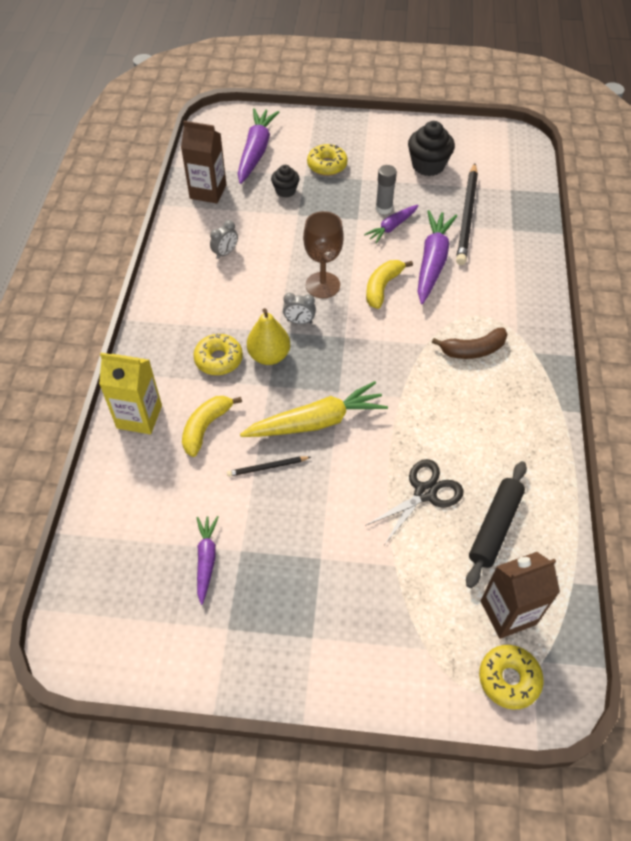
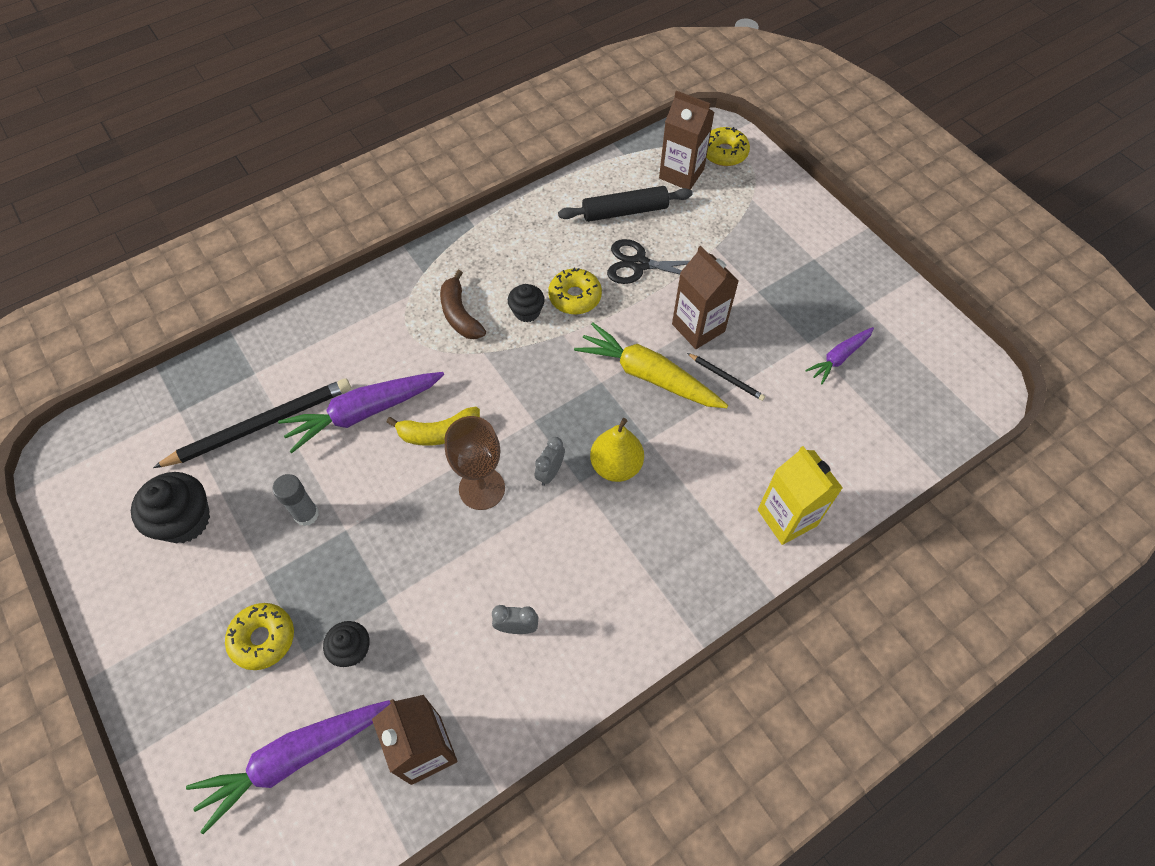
camera: 130 degrees left, 5 degrees up
(206, 427) = (740, 453): yellow banana -> none
(218, 359) = (662, 506): yellow donut -> yellow donut (575, 297)
(299, 321) = (550, 472): grey clock -> grey clock turned 120 degrees counterclockwise
(326, 485) = (698, 327): none -> brown carton
(392, 227) = (334, 485): purple carrot -> none
(441, 389) = (527, 312): none -> black cupcake
(473, 350) = (460, 314): brown banana -> brown banana turned 150 degrees counterclockwise

